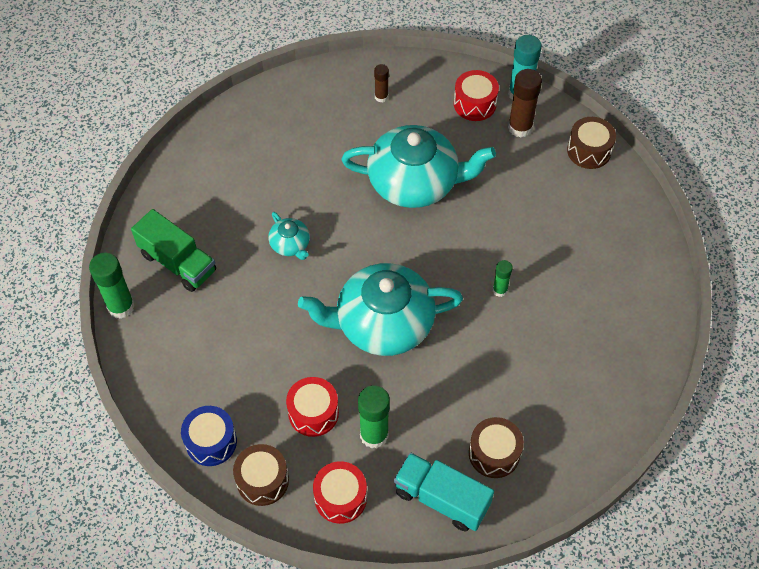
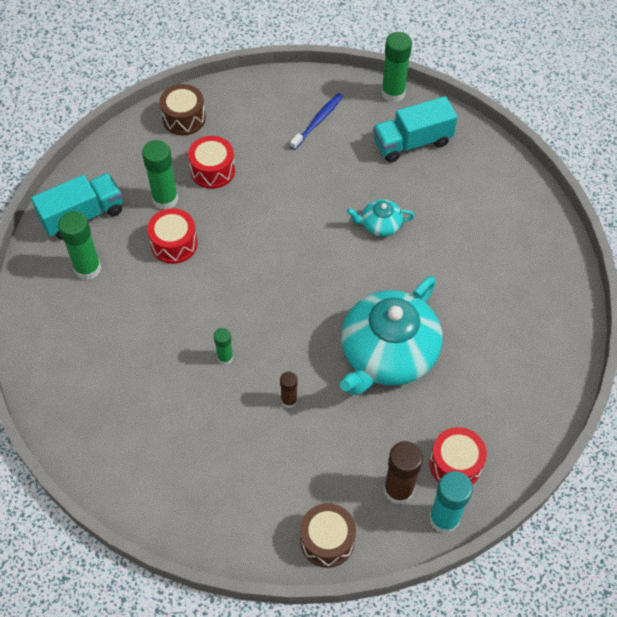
camera: 120 degrees right, 0 degrees up
(178, 262) = (412, 142): green truck -> turquoise truck
(195, 353) = (318, 121): none -> blue toothbrush
(211, 442) = (237, 102): blue drum -> none
(340, 498) = (134, 156): red drum -> red drum (174, 244)
(381, 97) = (513, 380): brown glue stick -> brown glue stick (289, 400)
(382, 323) = (256, 253): turquoise teapot -> none
(494, 453) = (88, 268): brown drum -> green glue stick

